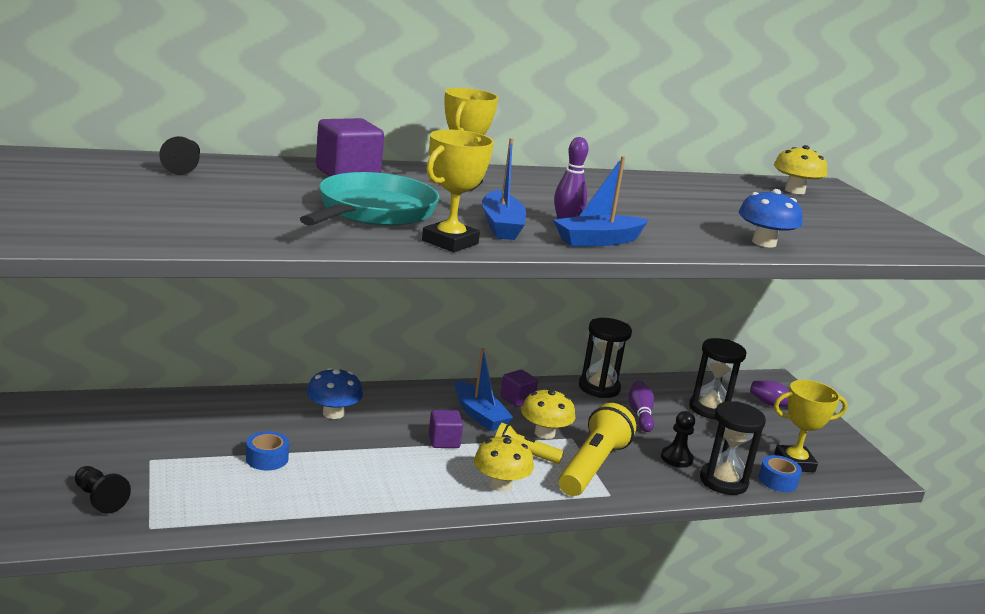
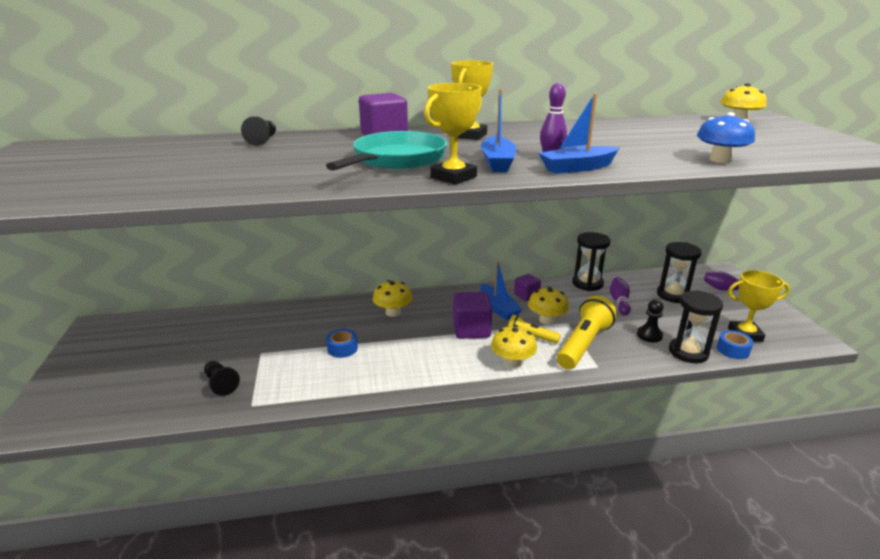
camera: 10 degrees right, 5 degrees up
(333, 413) = (393, 312): blue mushroom -> yellow mushroom
(444, 441) = (471, 329): purple cube -> purple cube, size x1.65

